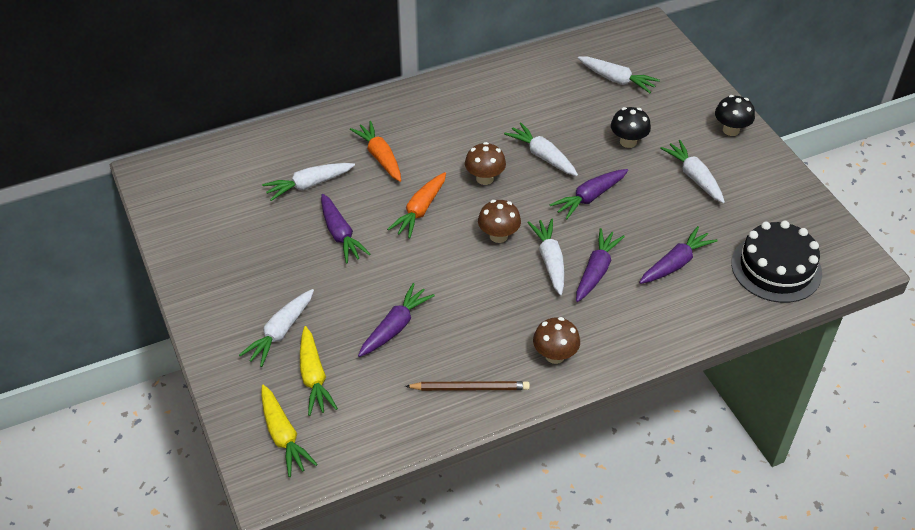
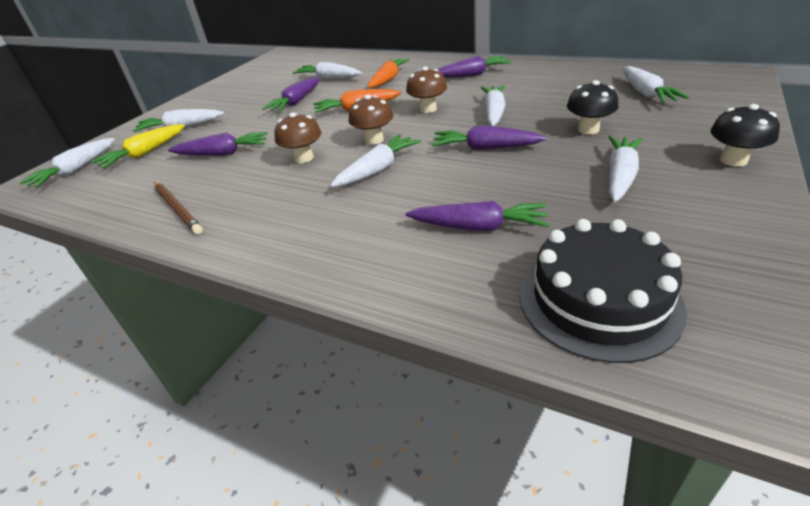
camera: 55 degrees right, 10 degrees down
(283, 436) = (76, 170): yellow carrot -> white carrot
(555, 355) = (257, 227): brown mushroom -> brown mushroom (304, 158)
(596, 271) = (398, 193): purple carrot -> purple carrot (472, 75)

